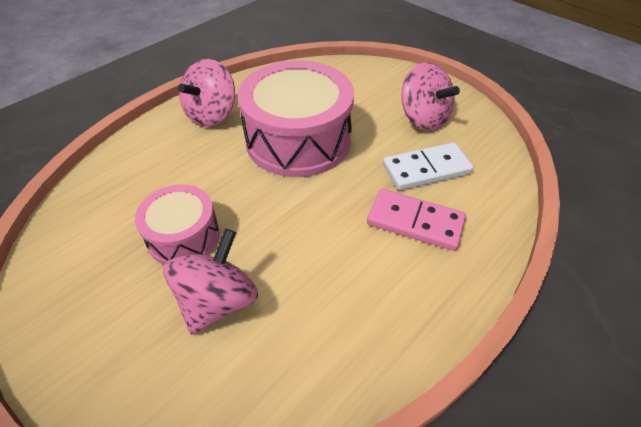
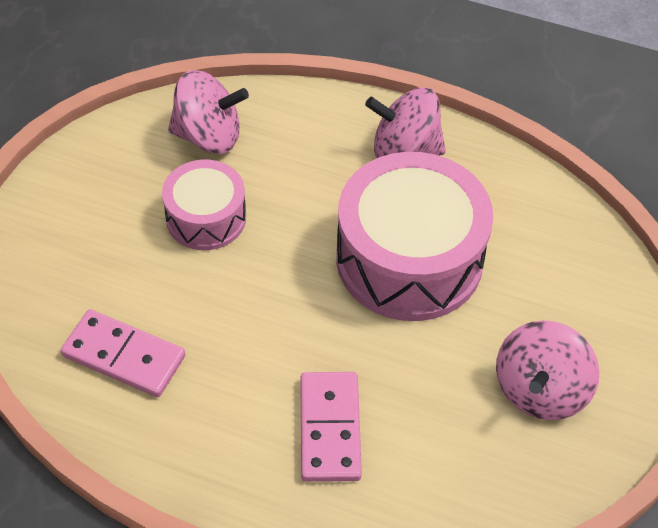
camera: 65 degrees right, 5 degrees up
(218, 301) = (143, 283): pink spinning top -> pink spinning top (208, 136)
(286, 342) = (124, 356): none -> pink domino
(426, 169) = (431, 419): white domino -> none

